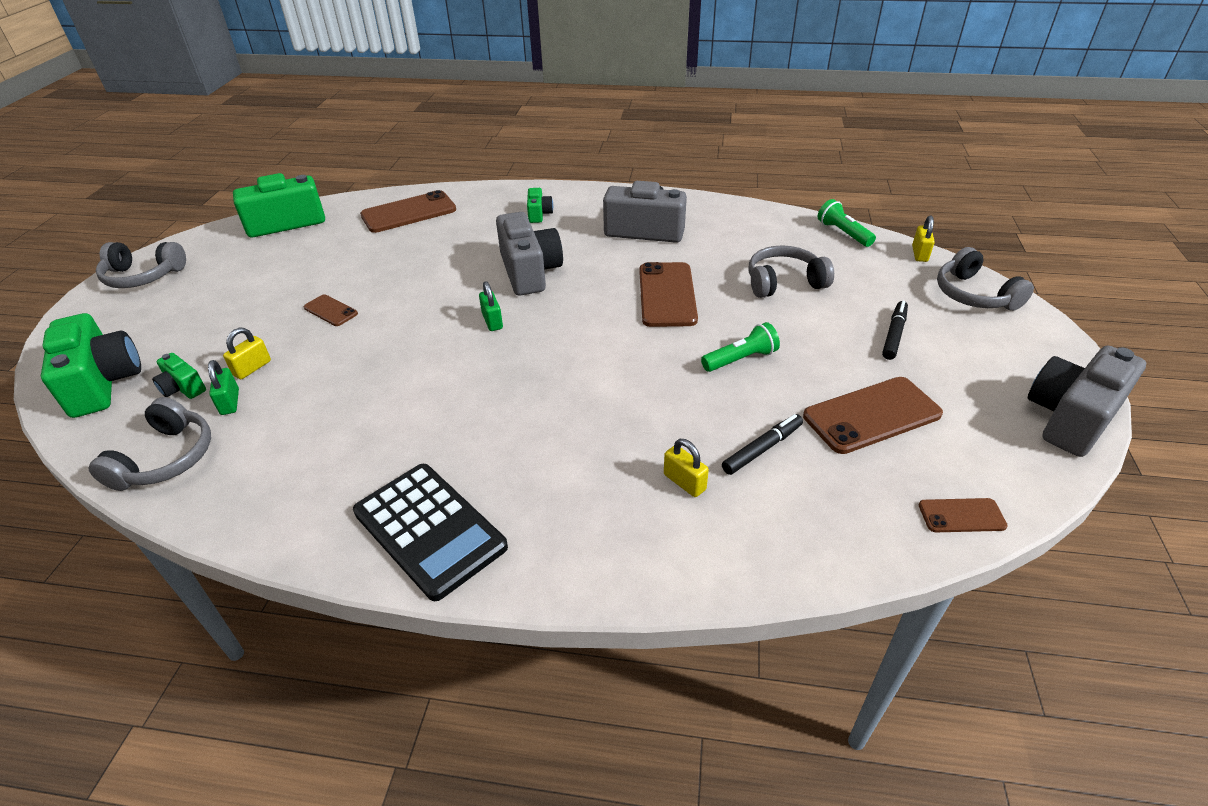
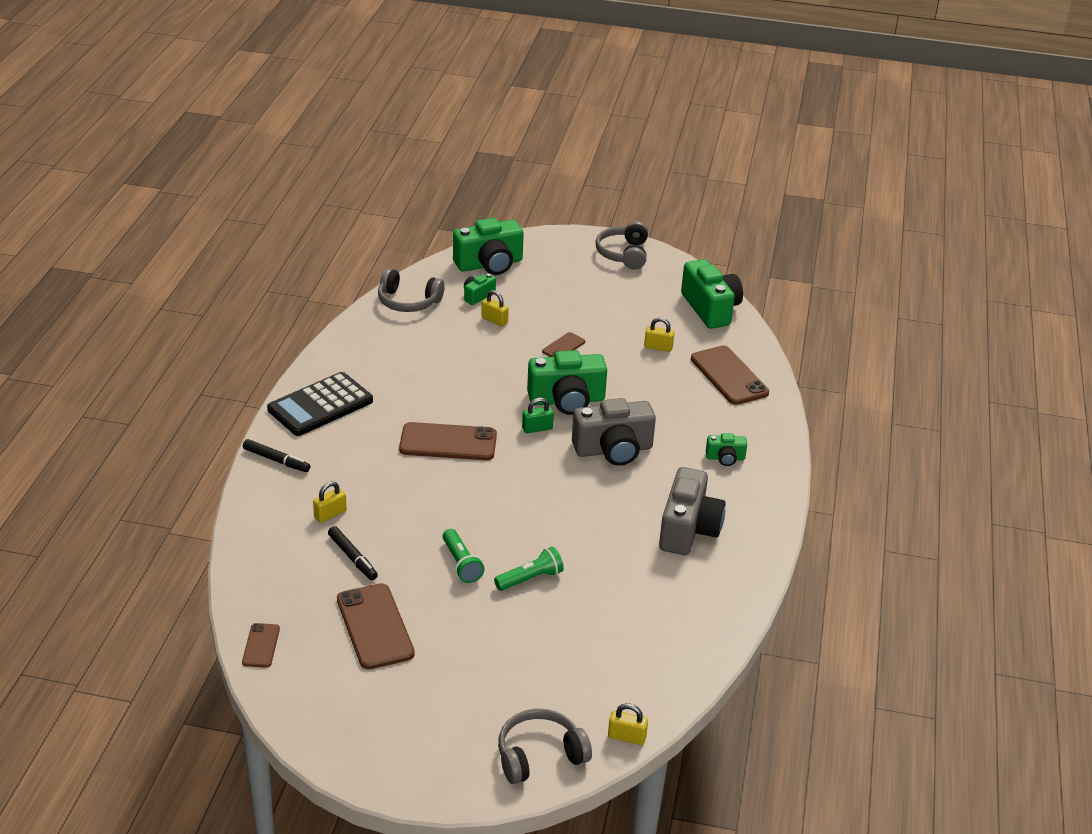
camera: 90 degrees right, 5 degrees down
(230, 402) = (458, 316): green padlock -> none
(349, 250) = (658, 347): none -> yellow padlock
(439, 304) = (567, 400): none -> green camera
(667, 295) = (565, 532): brown phone -> brown phone (448, 442)
(784, 282) = (578, 614): grey headphones -> none
(843, 233) = (676, 683): green flashlight -> green flashlight (530, 579)
(894, 334) = (480, 671): black marker -> black marker (276, 460)
(1070, 418) = (343, 752): grey camera -> none

